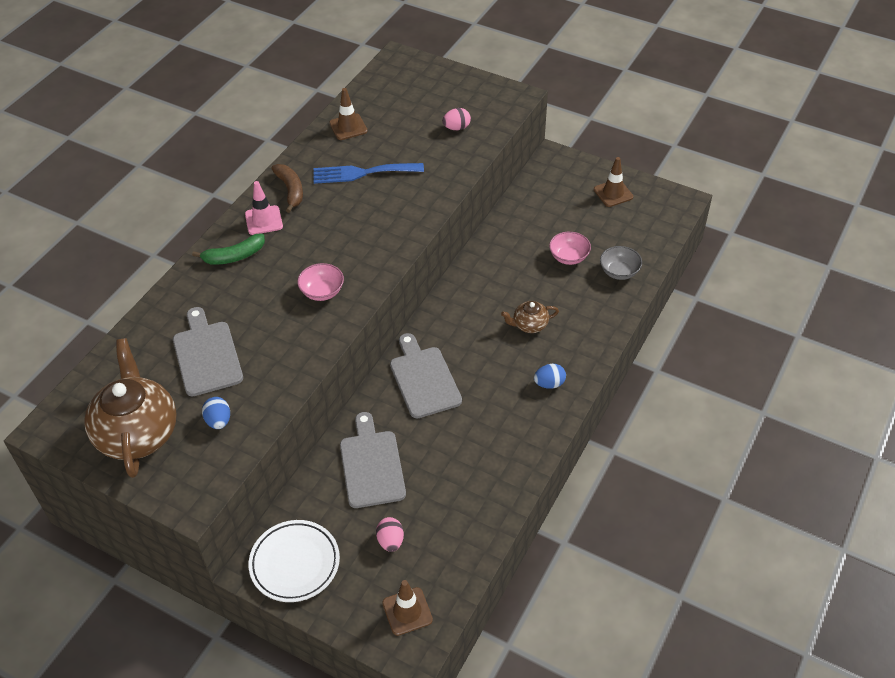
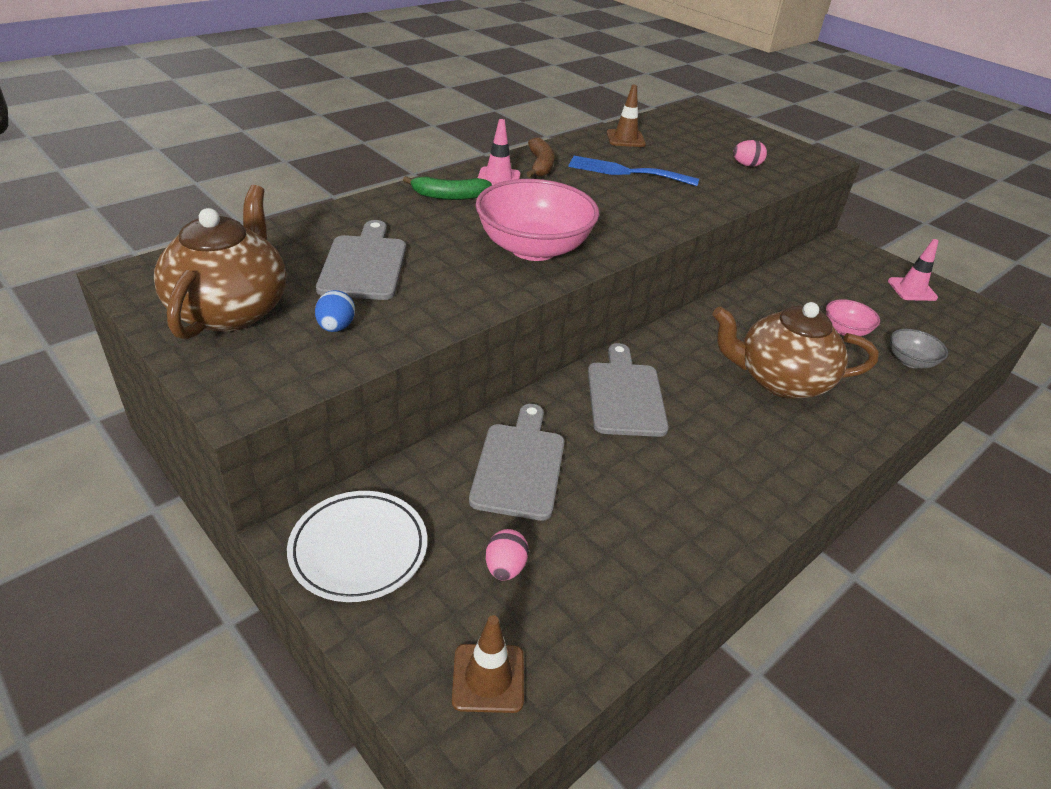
camera: 15 degrees right, 10 degrees down
(322, 292) = (533, 248): pink bowl -> pink bowl, size x2.04
(529, 325) = (780, 380): brown teapot -> brown teapot, size x2.11
(549, 384) = (793, 449): blue egg -> none
(613, 193) = (912, 289): brown traffic cone -> pink traffic cone

